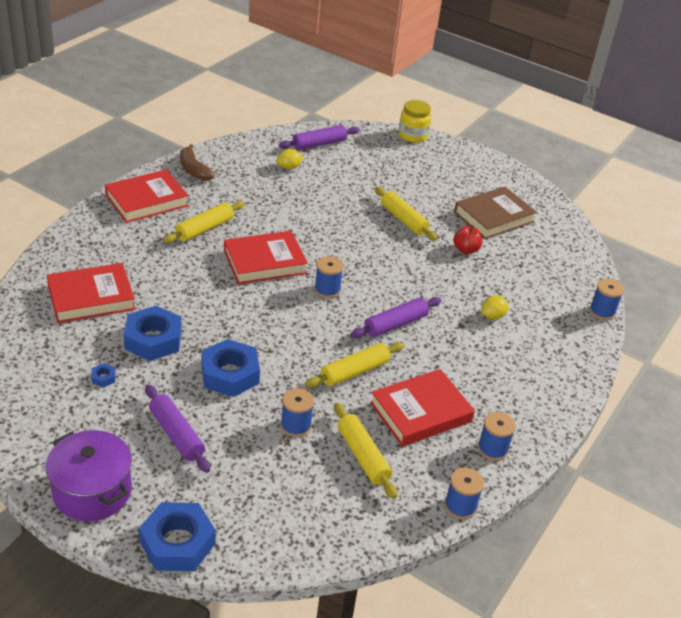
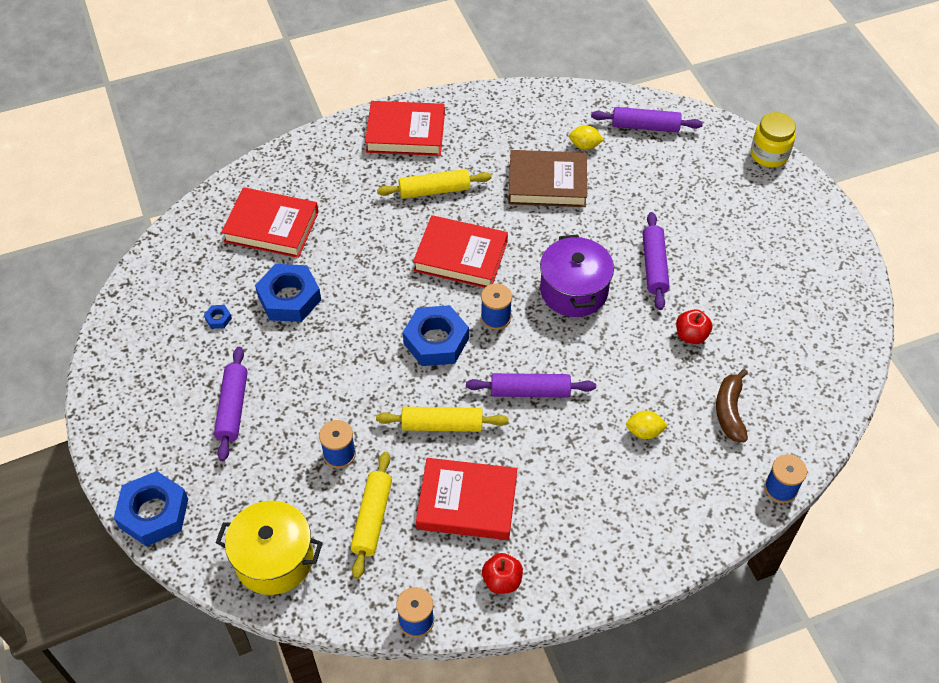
camera: 40 degrees right, 15 degrees up
(92, 491) = (128, 427): purple pot -> purple pot (574, 290)
(194, 170) = (481, 111): brown banana -> brown banana (729, 411)
(230, 374) = (326, 369): blue nut -> blue nut (436, 341)
(313, 522) = (274, 559): none -> yellow pot
(403, 220) = (654, 266): yellow rolling pin -> purple rolling pin
(492, 449) = (502, 580): blue spool -> red apple
(493, 217) = (765, 307): brown book -> brown book (547, 183)

